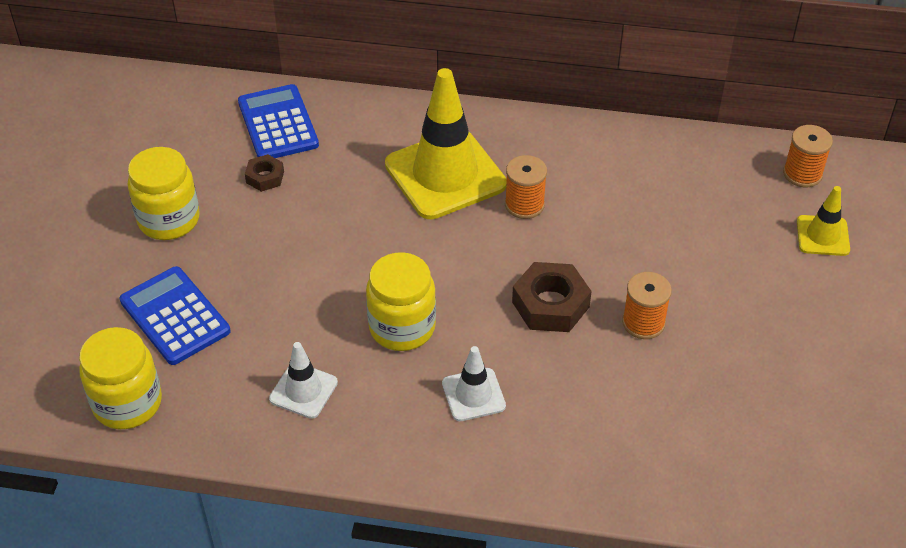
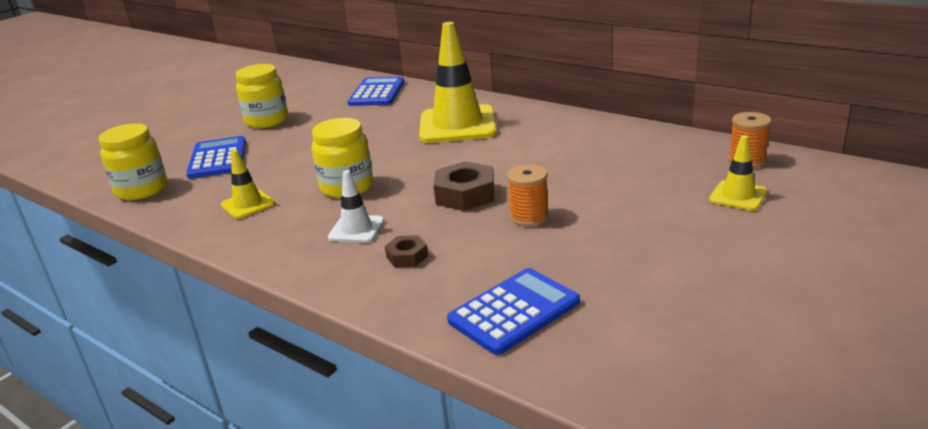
camera: 30 degrees right, 20 degrees down
(265, 177) = (343, 112): brown nut -> brown nut (407, 256)
(303, 390) = (248, 204): white traffic cone -> yellow traffic cone
(524, 205) = (498, 145): orange spool -> none
(718, 461) = (514, 311): none -> blue calculator

